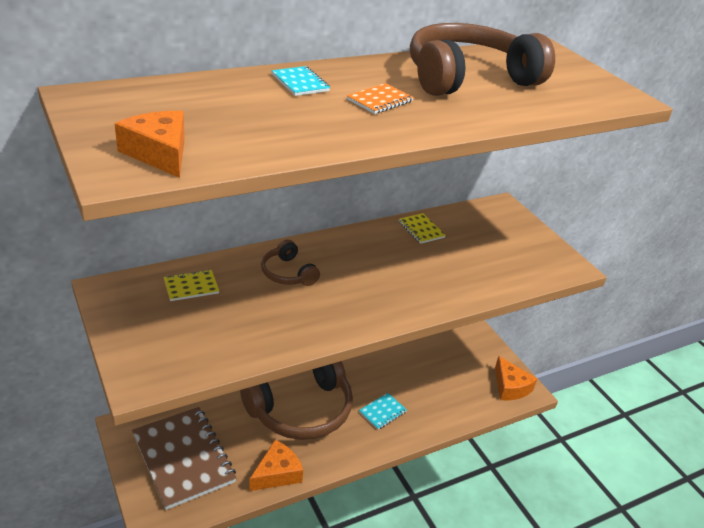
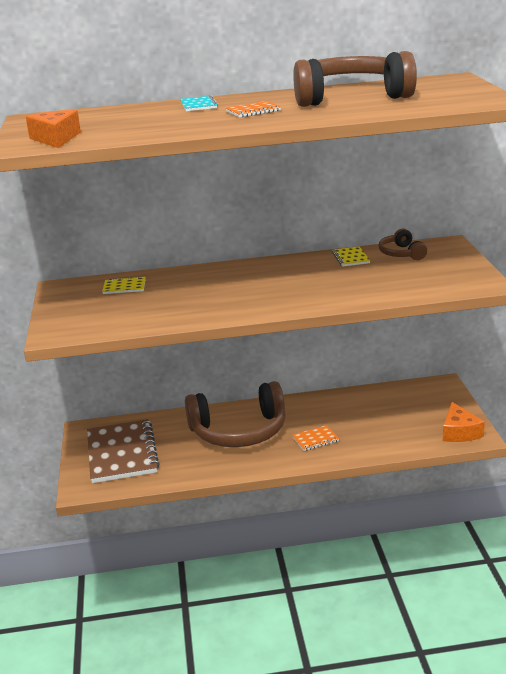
camera: 25 degrees right, 10 degrees down
(277, 473) = (196, 471): orange cheese -> none
(288, 273) = (208, 281): brown headphones -> brown headphones (401, 253)
(382, 412) = (315, 439): turquoise notebook -> orange notebook

